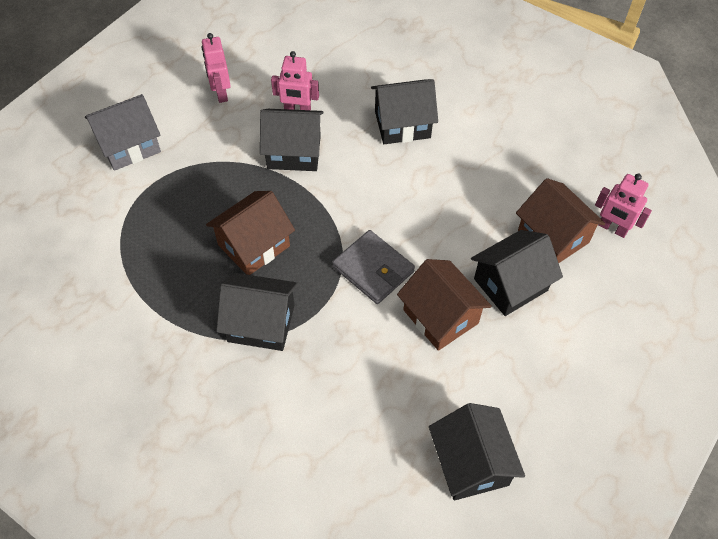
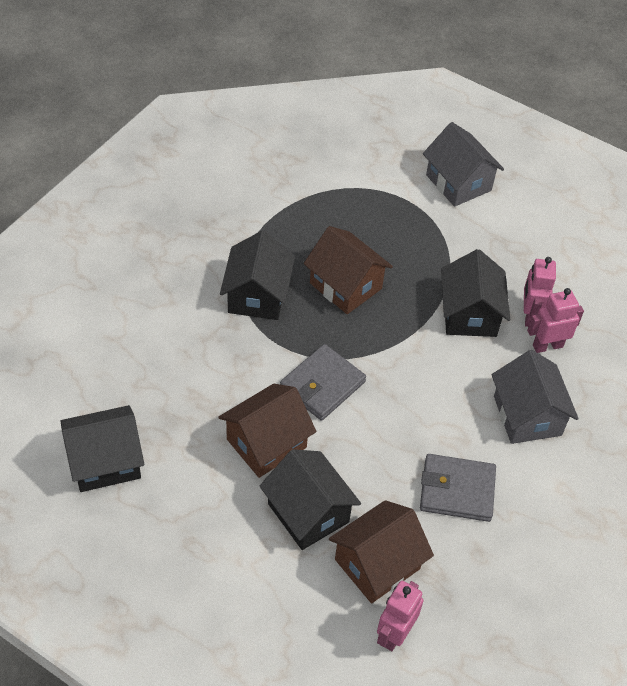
camera: 85 degrees right, 5 degrees down
(221, 93) = (543, 248): pink robot -> pink robot (547, 346)
(402, 124) = (527, 415): black house -> grey house
(478, 177) = (457, 490): none -> grey wallet

